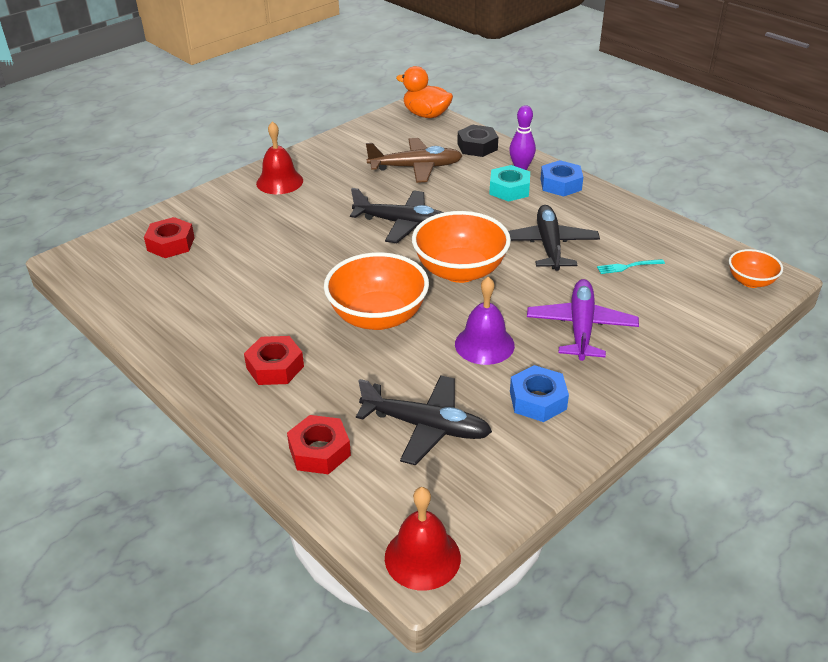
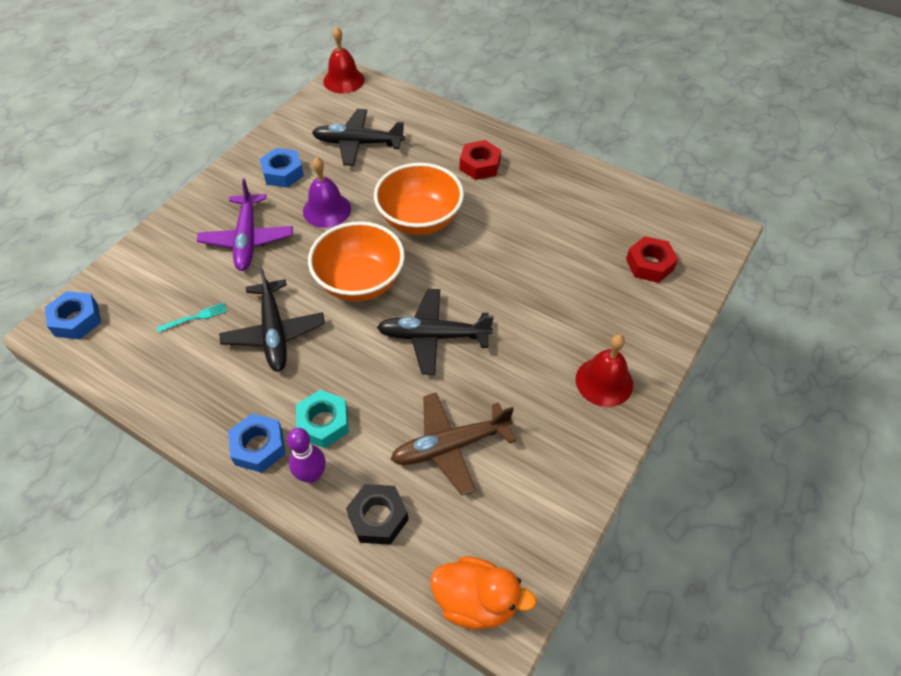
camera: 165 degrees right, 15 degrees up
(319, 451) = (421, 119): red nut -> none
(750, 281) = (76, 320): orange bowl -> blue nut

